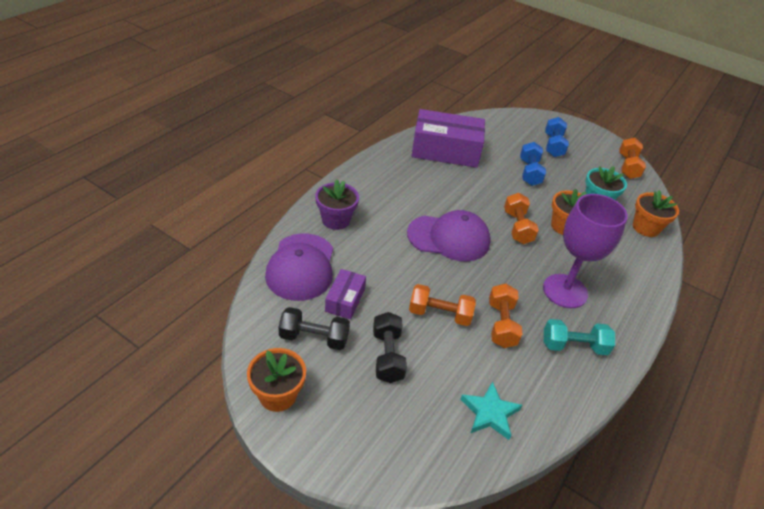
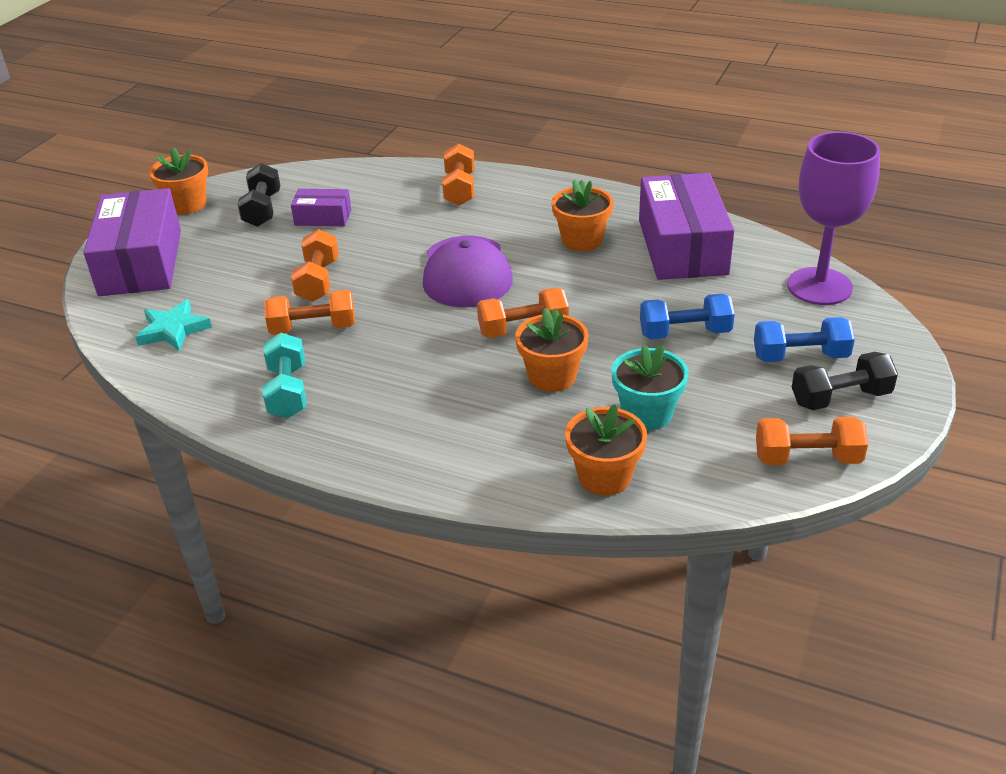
camera: 85 degrees right, 5 degrees down
(301, 267) = (366, 183): purple cap -> none
(336, 220) = (459, 189): purple flower pot -> orange dumbbell
(374, 437) = (141, 262): none -> purple box
(387, 356) = (245, 255): black dumbbell -> black dumbbell (840, 398)
(426, 183) = (582, 240): none -> orange flower pot
(565, 291) = (395, 381): purple goblet -> purple goblet (819, 286)

